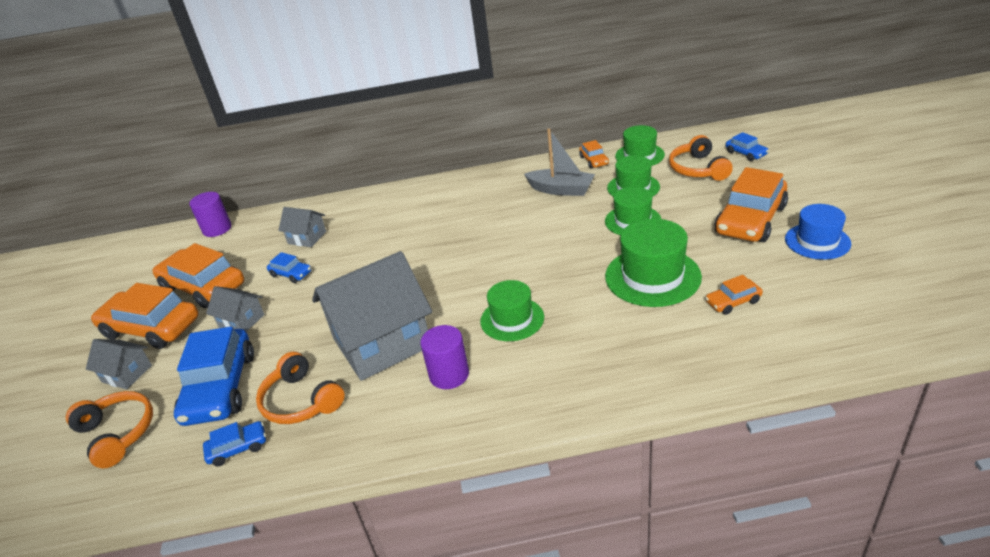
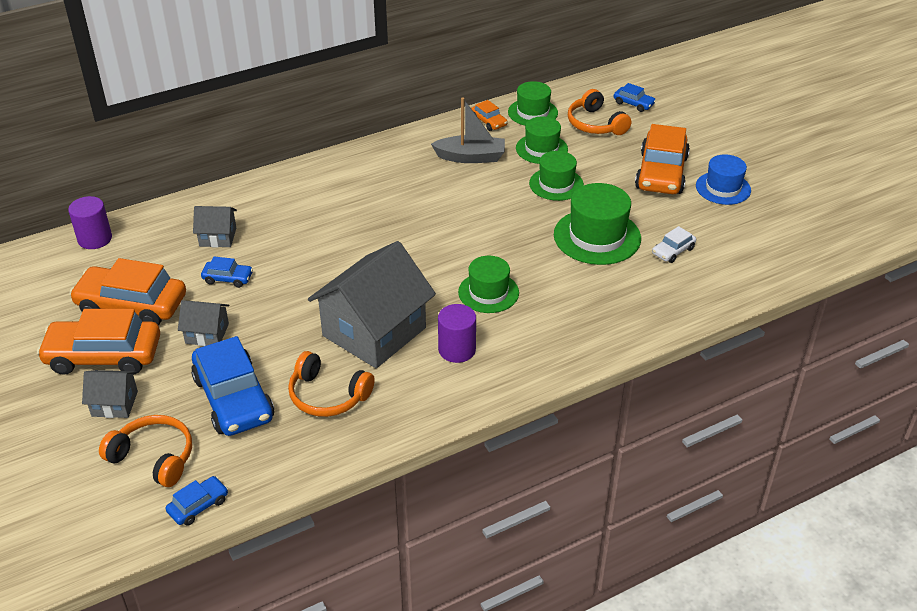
camera: 25 degrees left, 5 degrees up
(238, 448) = (293, 445): blue car -> blue car (198, 506)
(733, 302) = (673, 251): orange car -> white car

